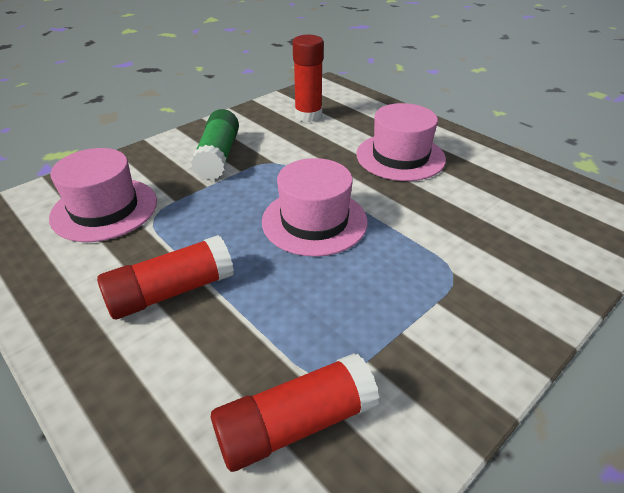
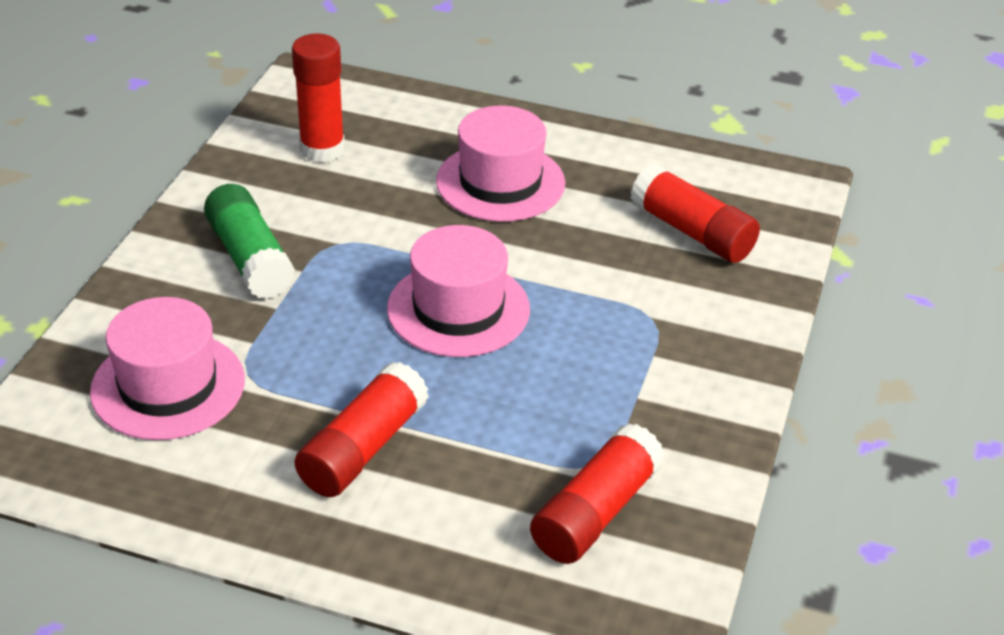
camera: 30 degrees left, 0 degrees up
(521, 222) = (692, 232): none -> red glue stick

